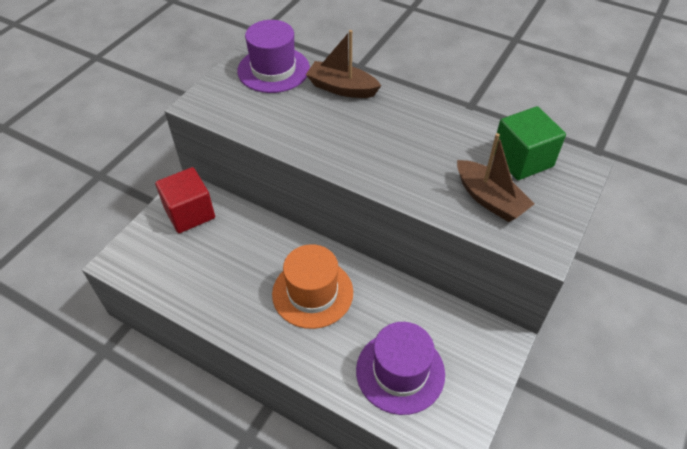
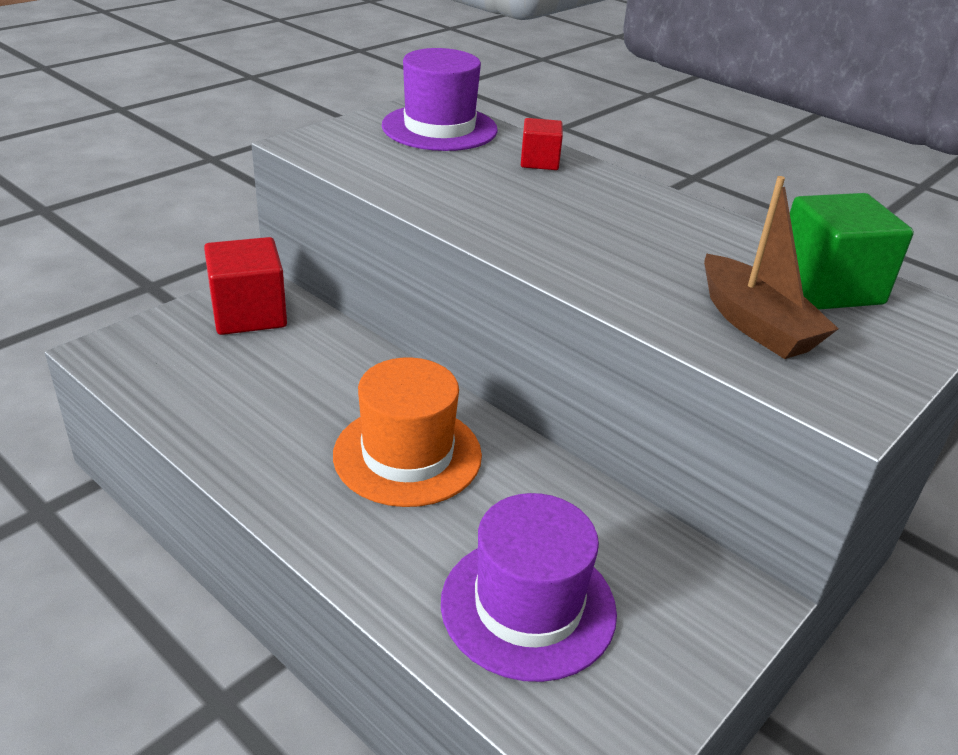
camera: 10 degrees right, 15 degrees down
(342, 88) = (539, 162): brown boat -> red cube

